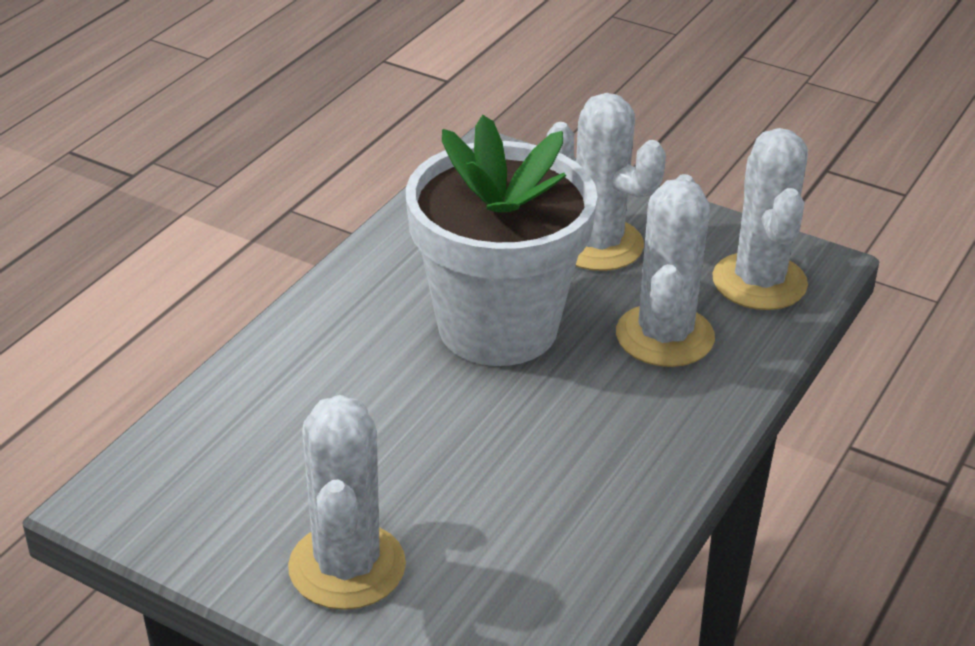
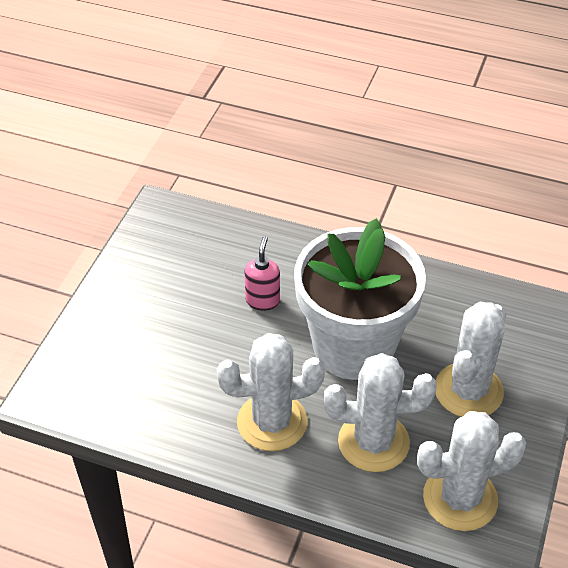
camera: 80 degrees right, 10 degrees up
(347, 566) = (127, 312): white cactus -> white cactus (272, 422)
(377, 403) = (262, 300): none -> pink soap dispenser

